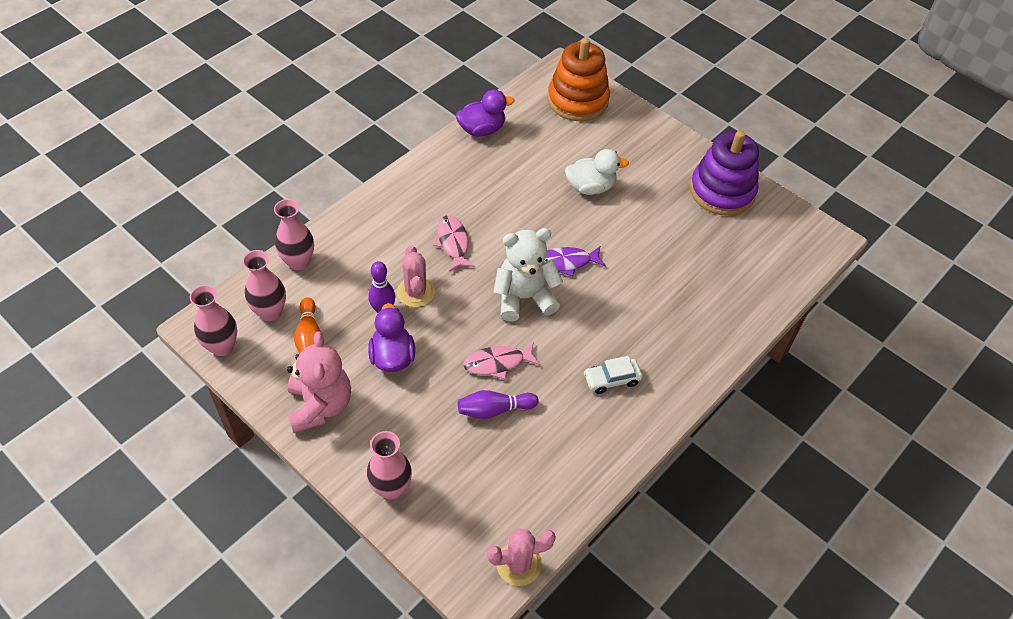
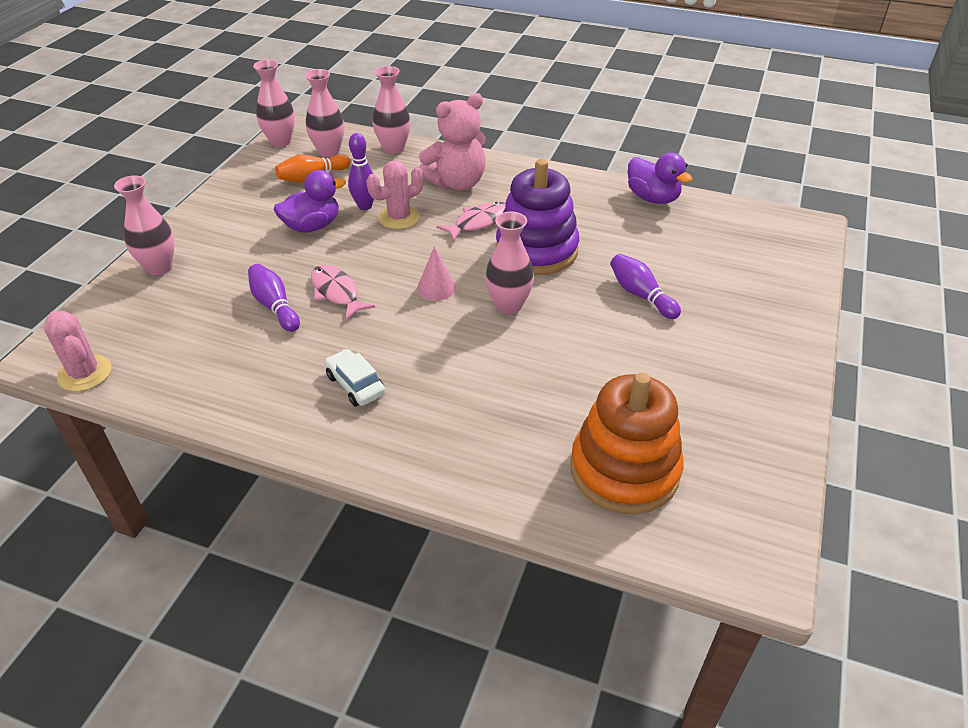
camera: 70 degrees right, 10 degrees down
(320, 405) = (238, 204): pink teddy bear -> pink teddy bear (457, 183)
(524, 298) = (436, 288): white teddy bear -> pink cone
(566, 262) = (508, 305): purple fish -> pink vase
(577, 100) = (772, 250): orange stacking toy -> orange stacking toy (624, 470)
(590, 187) = (641, 295): white duck -> purple bowling pin
(722, 191) = (745, 416): purple stacking toy -> purple stacking toy (536, 250)

